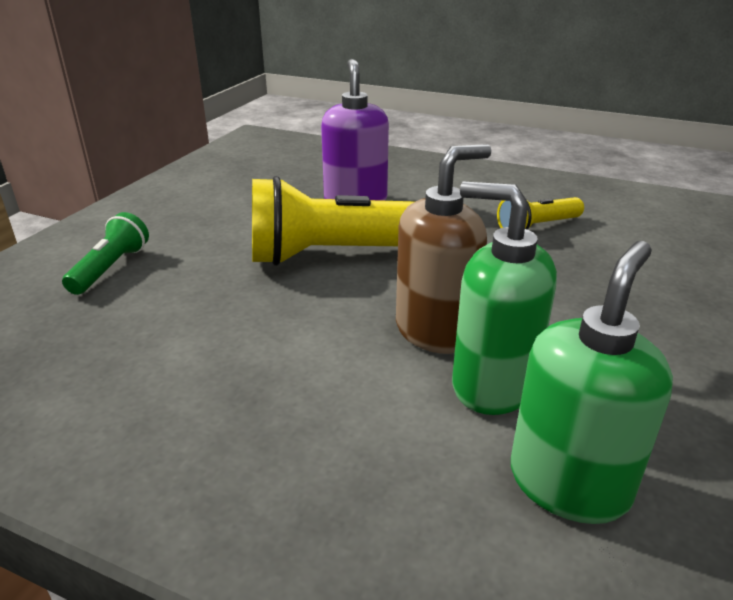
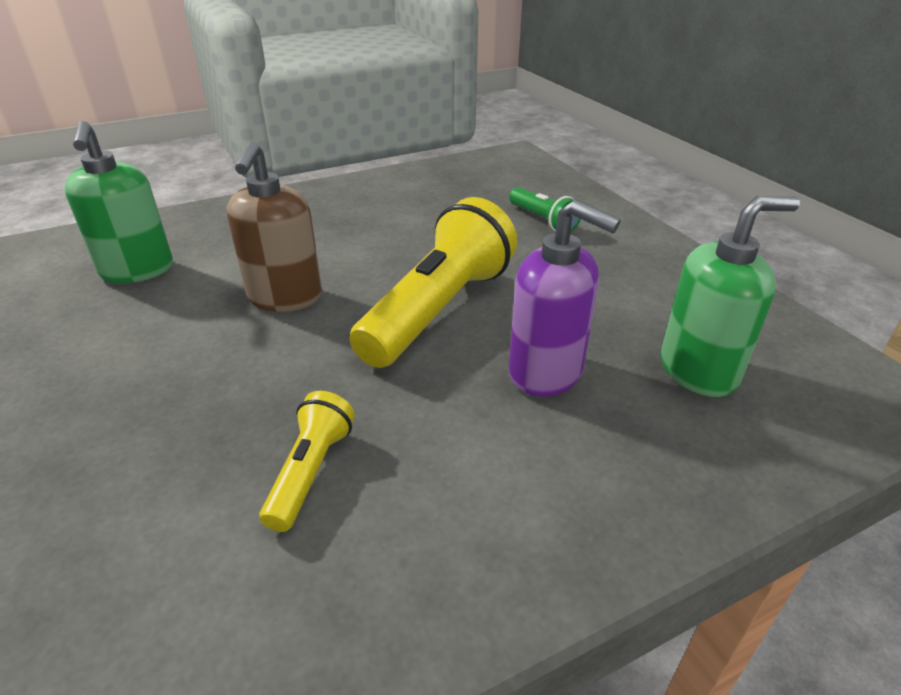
camera: 130 degrees right, 5 degrees up
(492, 385) = (213, 288): green soap dispenser -> green soap dispenser (698, 371)

